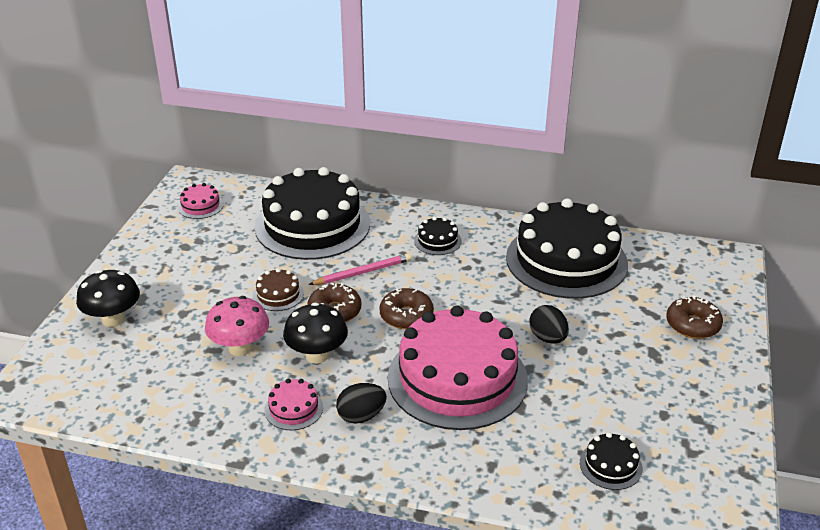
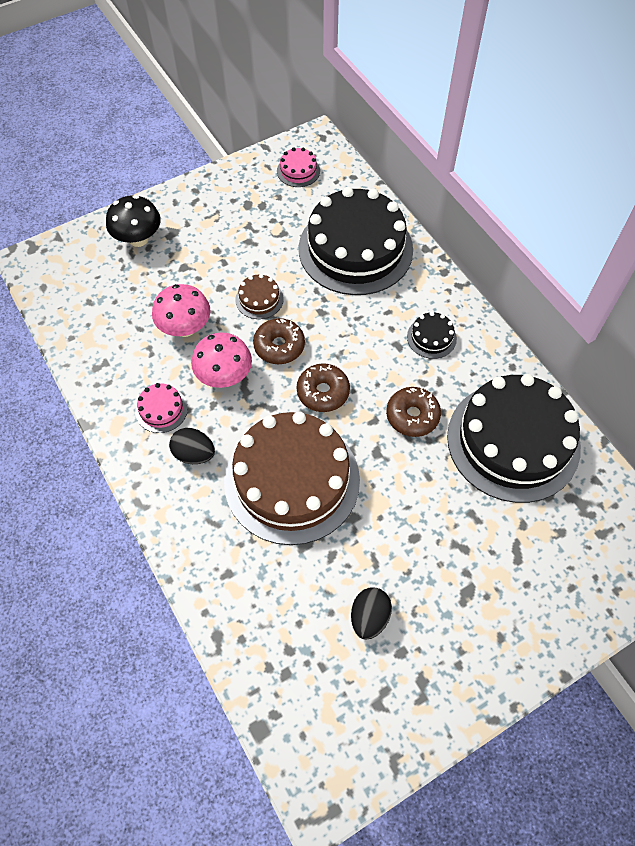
camera: 45 degrees right, 25 degrees up
(317, 355) = (224, 376): black mushroom -> pink mushroom
(363, 272) = (339, 325): pink pencil -> none
(457, 378) = (292, 480): pink cake -> brown cake
(547, 338) = (401, 503): black egg -> black egg (369, 617)
(610, 465) = (305, 655): black cake -> none
(692, 325) = (538, 596): brown donut -> brown donut (412, 416)

